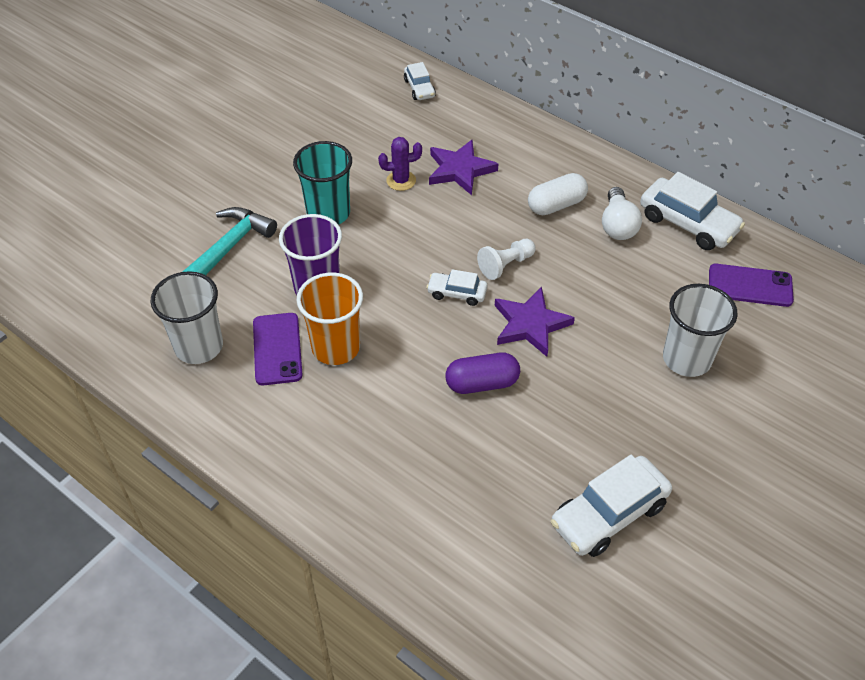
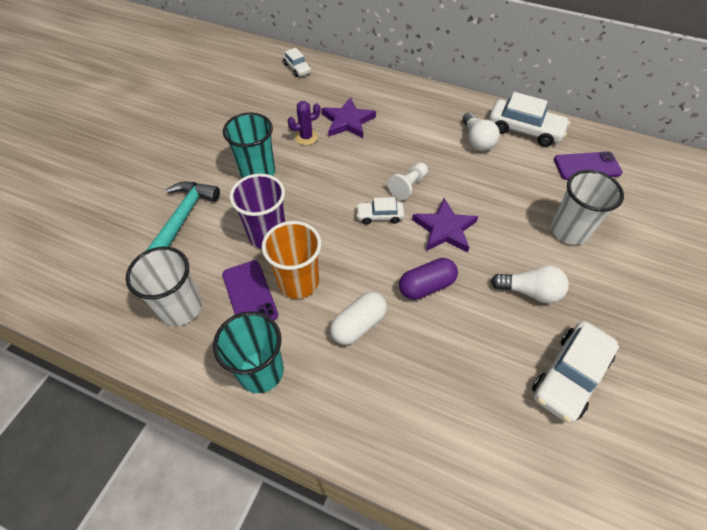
camera: 15 degrees left, 5 degrees up
(265, 430) = (261, 371): none -> turquoise cup
(556, 205) = (427, 134): white capsule -> white capsule (358, 324)
(604, 416) = (529, 291): none -> white light bulb

